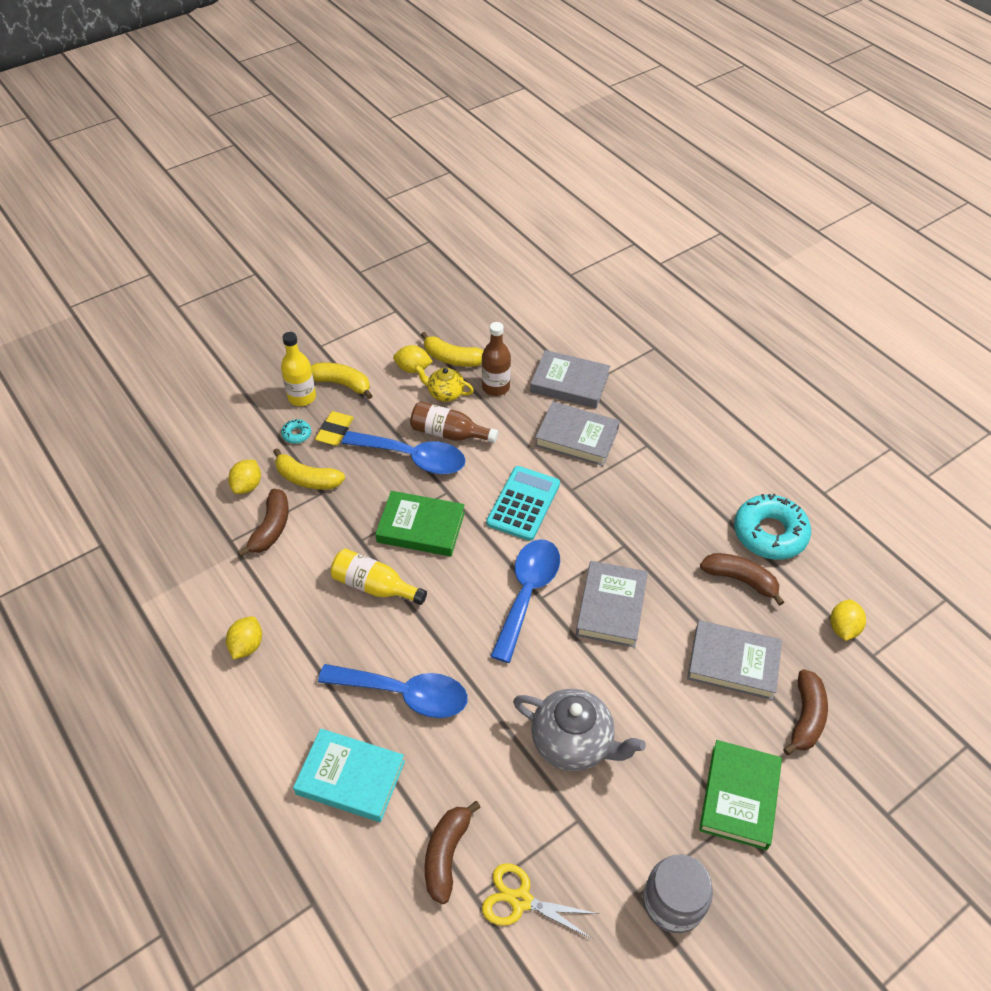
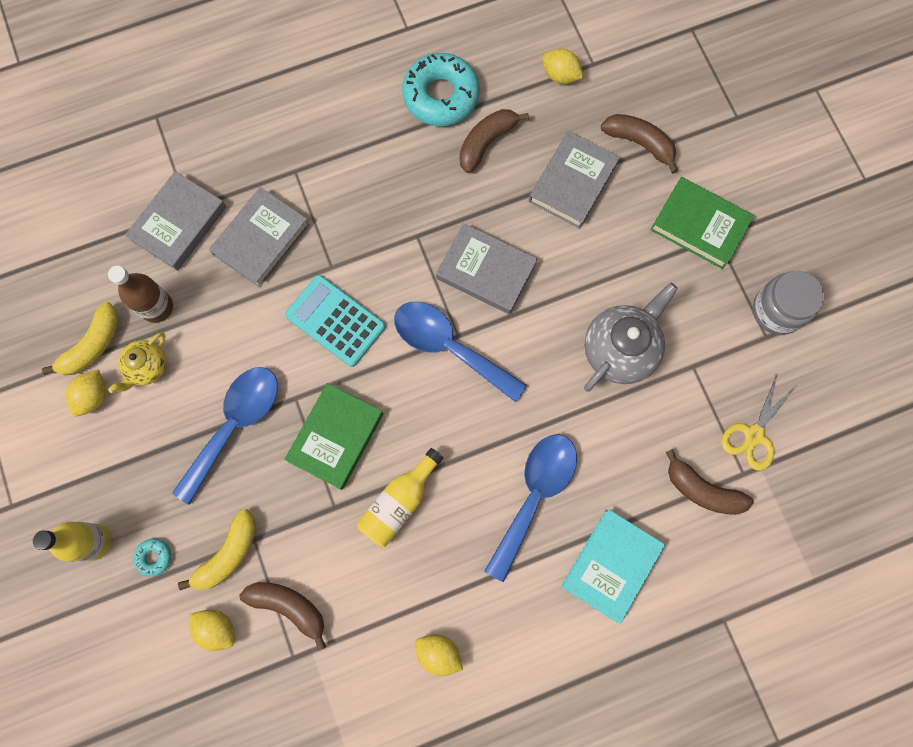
camera: 75 degrees left, 25 degrees up
(335, 431) = (164, 509): yellow eraser -> none
(341, 384) = (88, 488): yellow banana -> none
(449, 433) = (211, 377): brown bottle -> none

